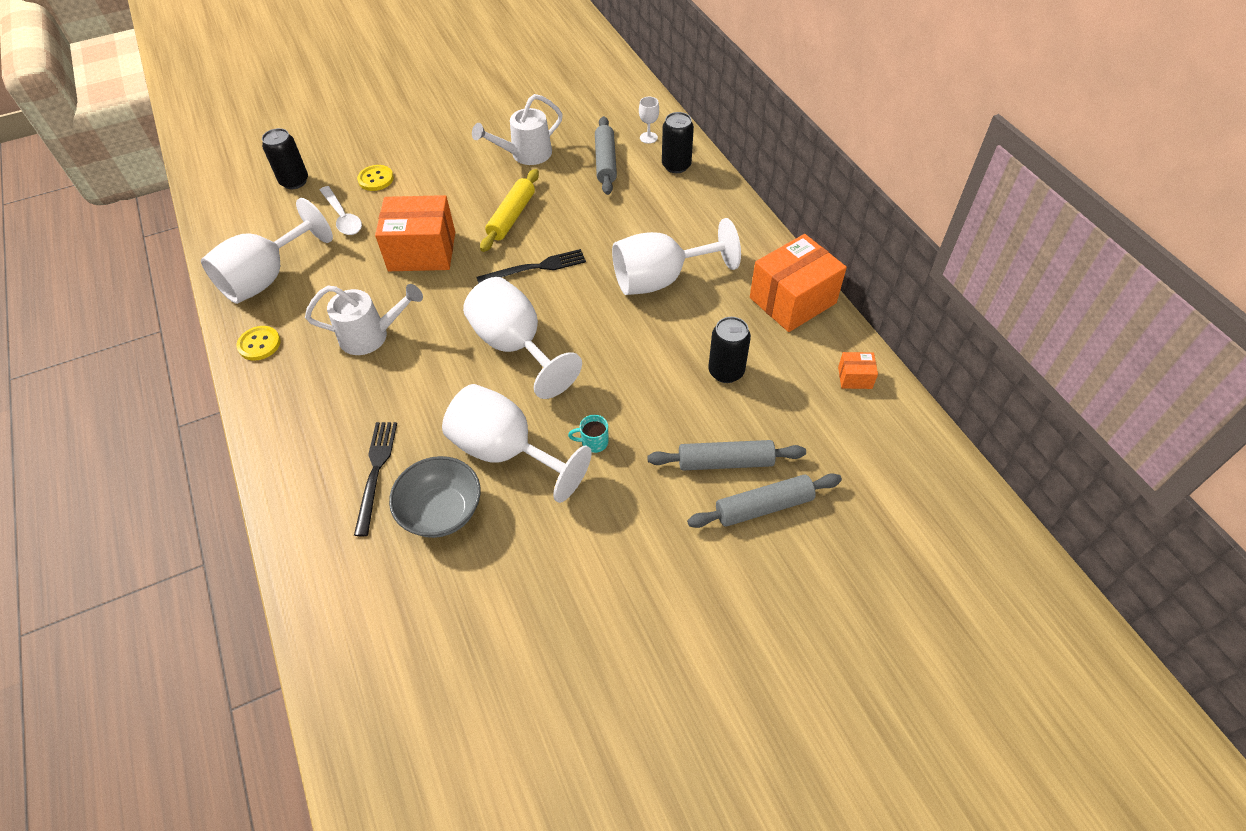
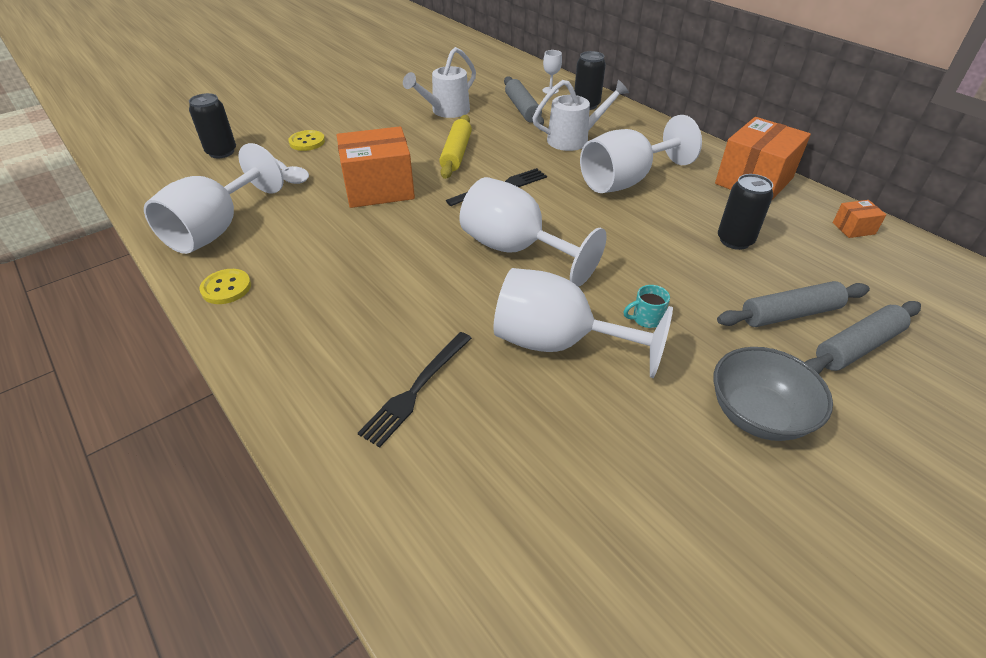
camera: 15 degrees left, 10 degrees down
(371, 336) = (354, 262): white watering can -> white watering can (574, 139)
(376, 472) = (416, 389): black fork -> black fork turned 135 degrees counterclockwise
(442, 511) = (516, 416): grey bowl -> grey bowl (758, 415)

